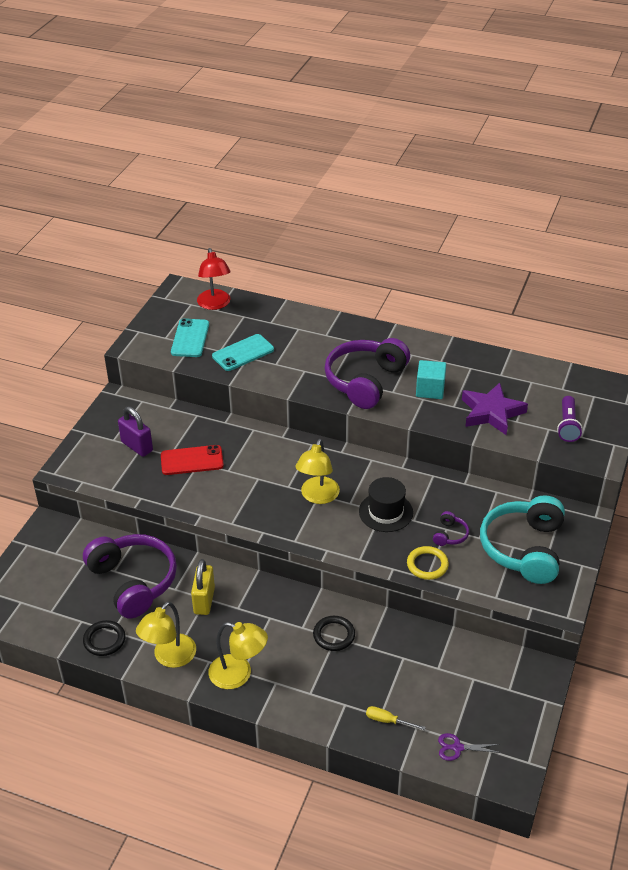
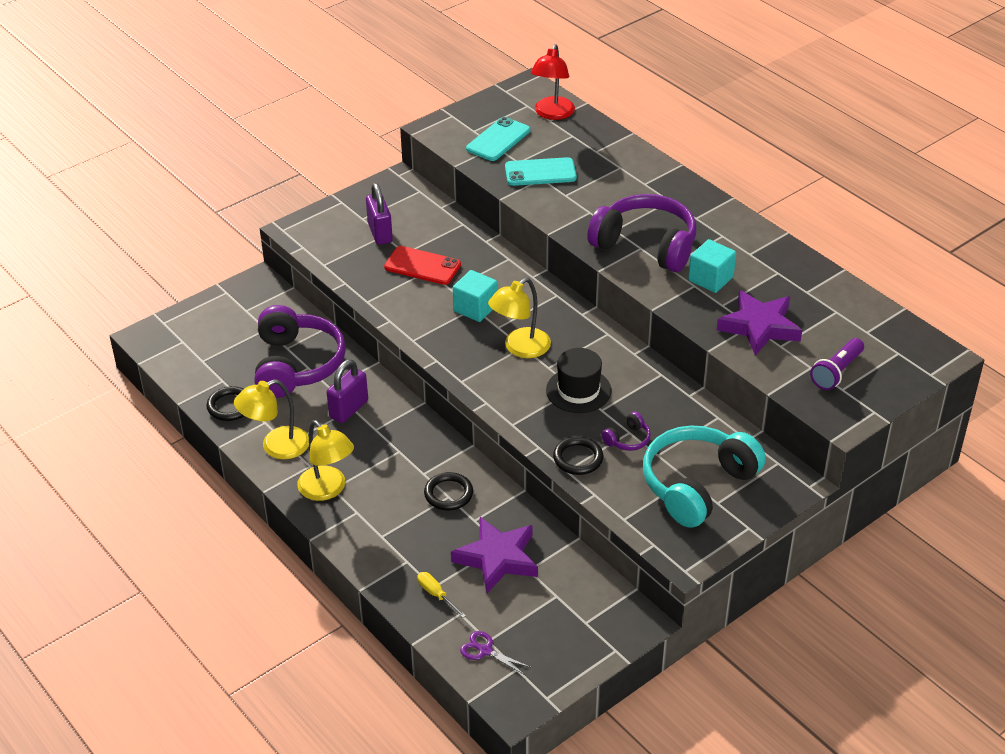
camera: 30 degrees right, 0 degrees up
(204, 600) = (349, 409): yellow padlock -> purple padlock
(259, 478) = (475, 308): none -> turquoise cube
(365, 381) = (646, 245): purple headphones -> purple headphones turned 60 degrees clockwise
(409, 670) = (497, 558): none -> purple star
(427, 565) = (578, 458): yellow ring -> black ring

